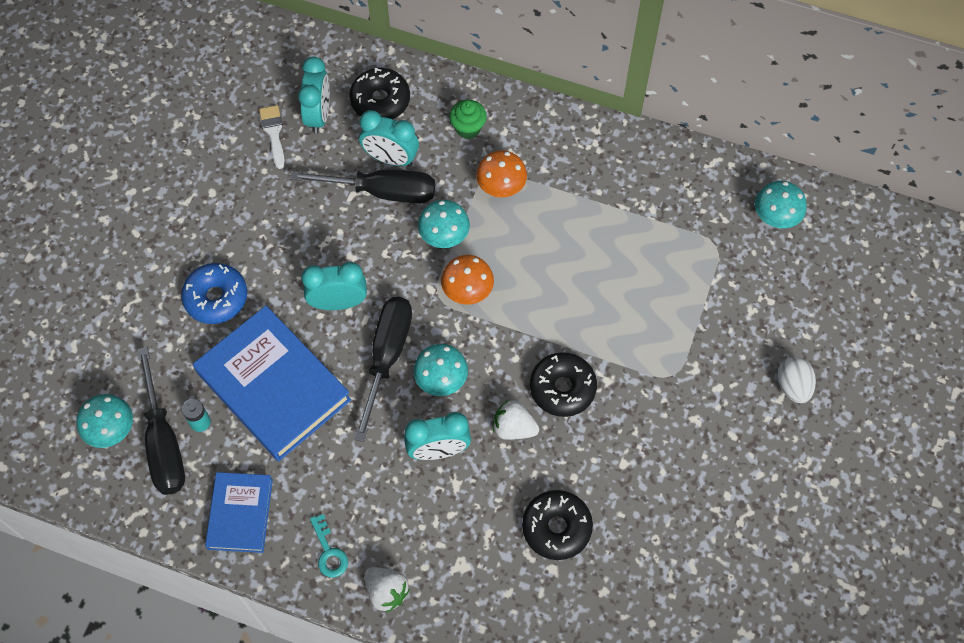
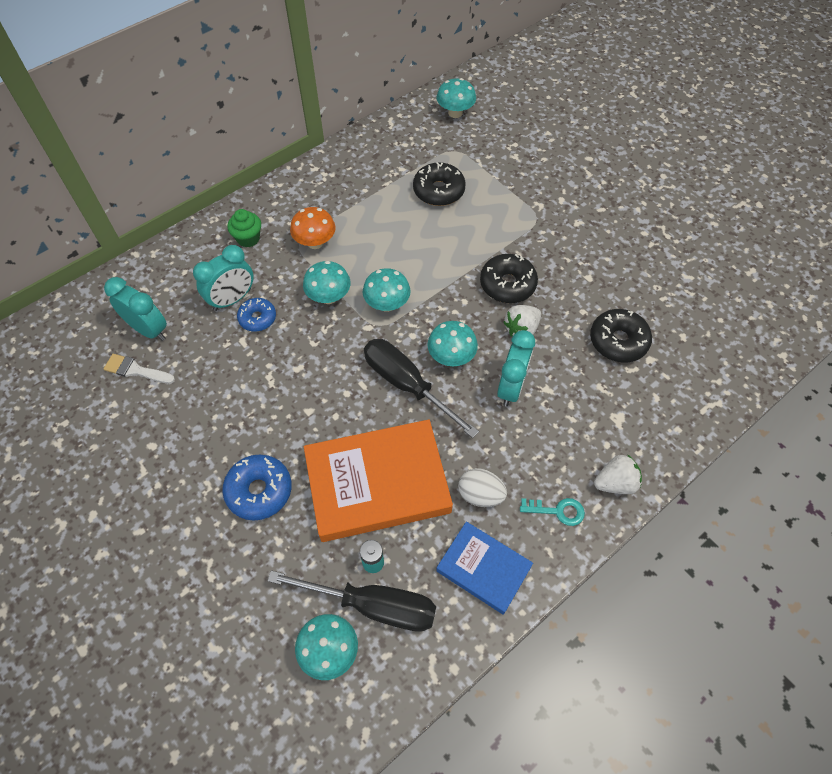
camera: 60 degrees left, 5 degrees down
(273, 386) = (377, 483): blue book -> orange book
(338, 303) = (333, 397): turquoise clock -> none
(380, 101) = (174, 282): black donut -> black donut (438, 191)
(383, 192) = (257, 318): black screwdriver -> blue donut
(467, 291) = (387, 304): orange mushroom -> turquoise mushroom
(792, 386) = (583, 163): white egg -> white egg (480, 494)

